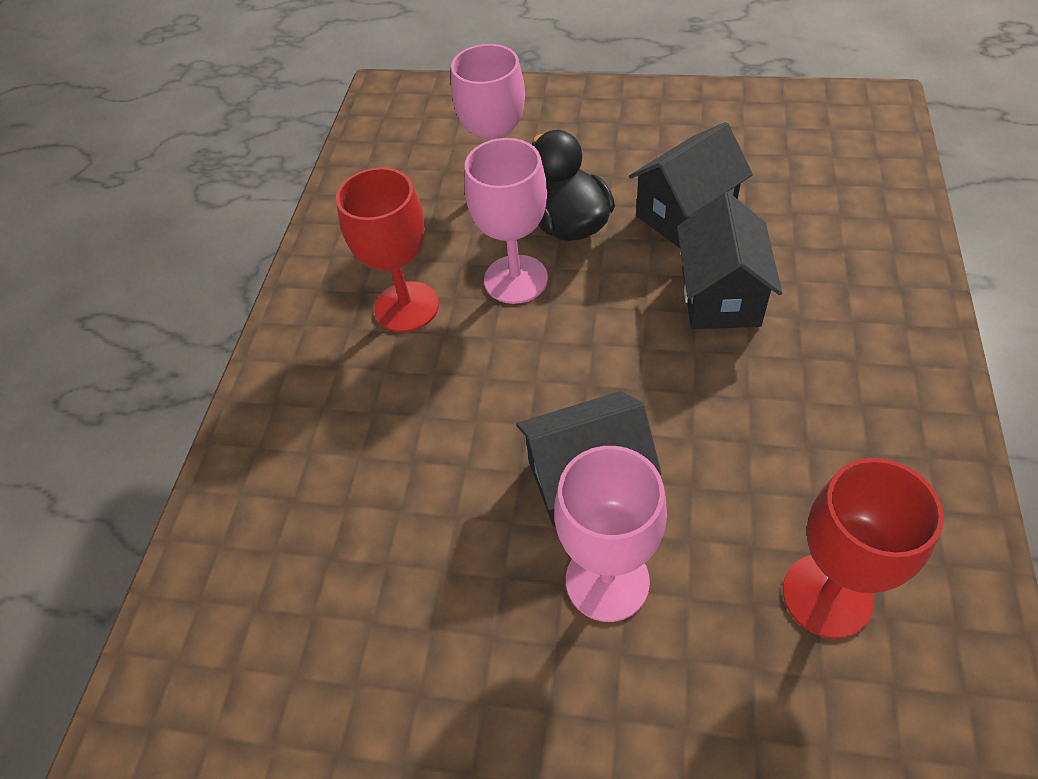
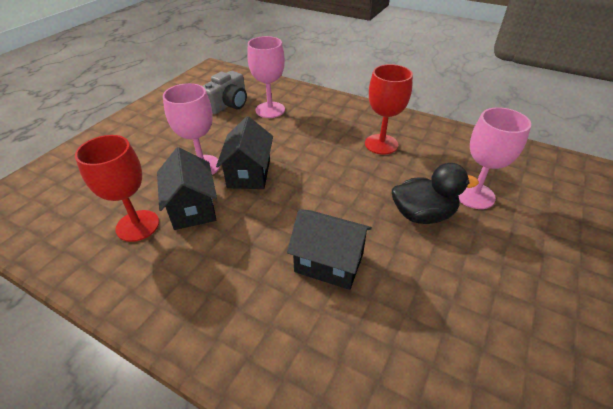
camera: 105 degrees right, 10 degrees down
(326, 671) = (228, 104): none -> grey camera
(515, 279) = (384, 182): pink goblet -> pink goblet (270, 110)
(685, 213) = (414, 276): black house -> black house (193, 208)

